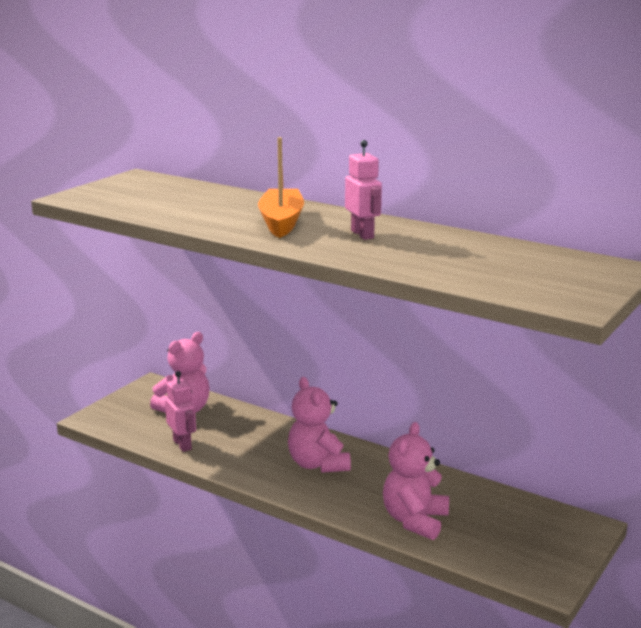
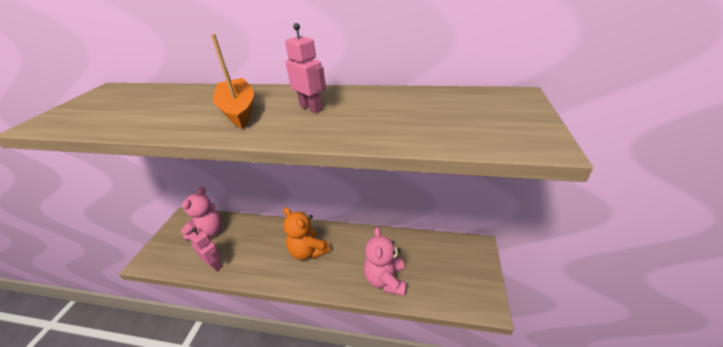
camera: 20 degrees left, 15 degrees up
(318, 464) = (308, 251): pink teddy bear -> orange teddy bear

